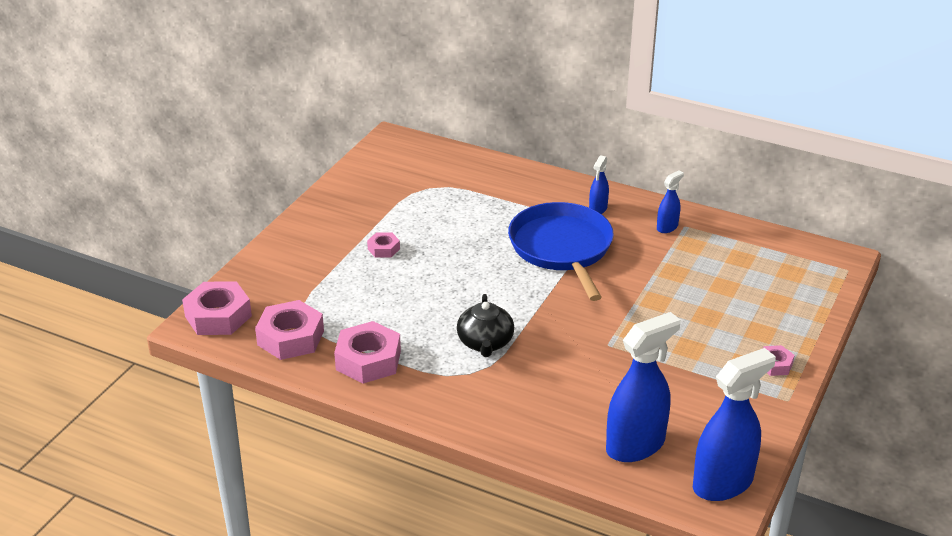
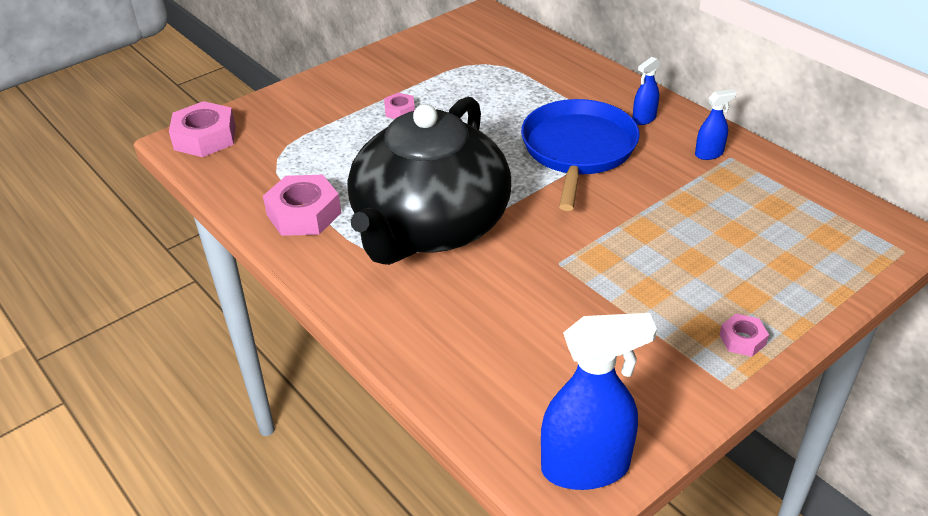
camera: 25 degrees right, 5 degrees up
(290, 338) = (250, 173): pink nut -> none
(485, 343) = (430, 227): black teapot -> black teapot, size x2.47
(635, 445) = (512, 387): blue spray bottle -> none

